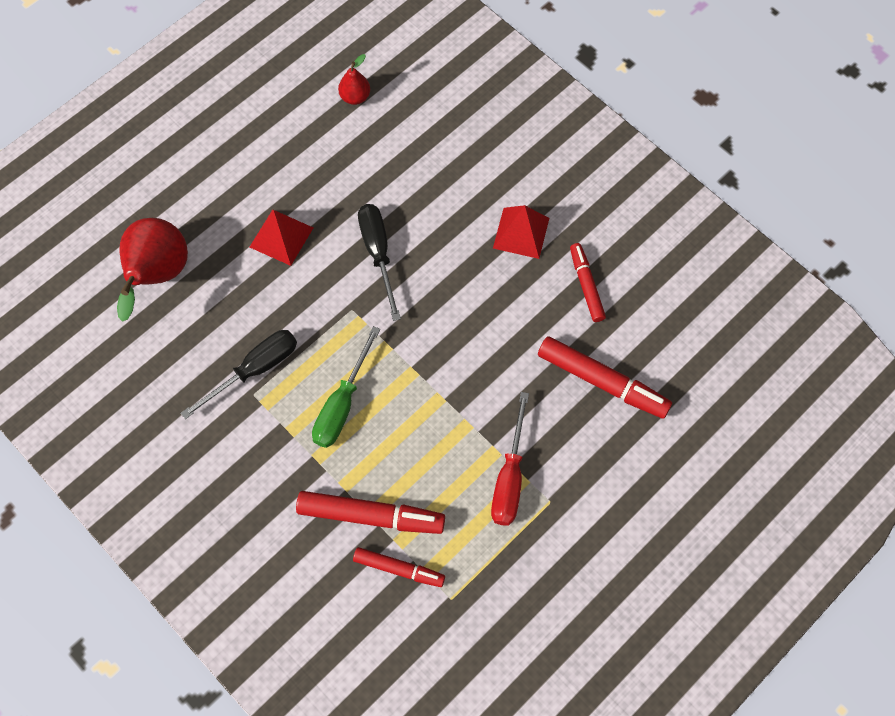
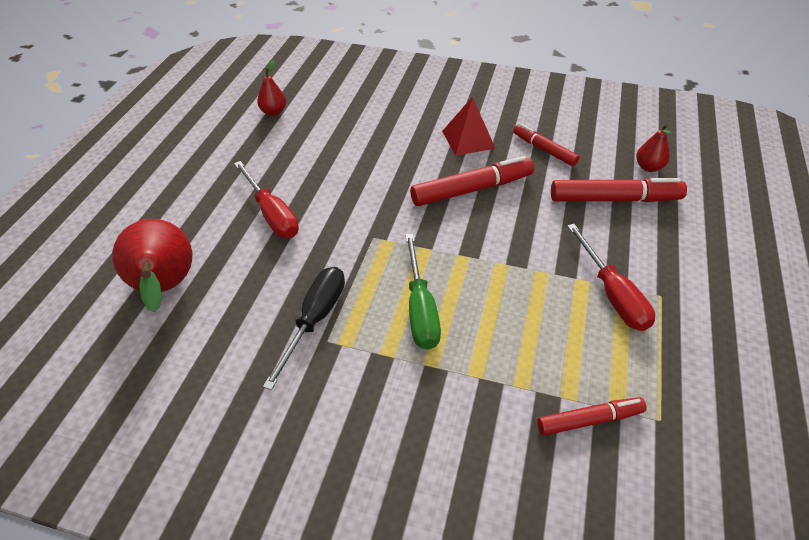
camera: 30 degrees left, 20 degrees down
(281, 237) = (272, 214): red pyramid -> red screwdriver
(371, 516) = (523, 387): red marker -> red marker (472, 189)
(378, 253) = (366, 193): black screwdriver -> none
(672, 362) = (648, 167): none -> red pear

